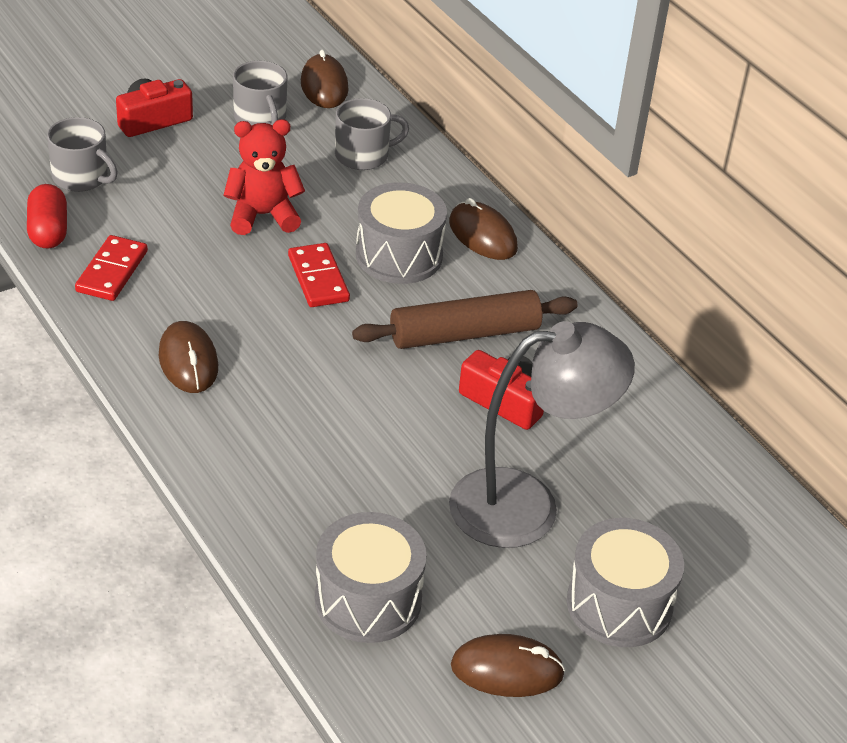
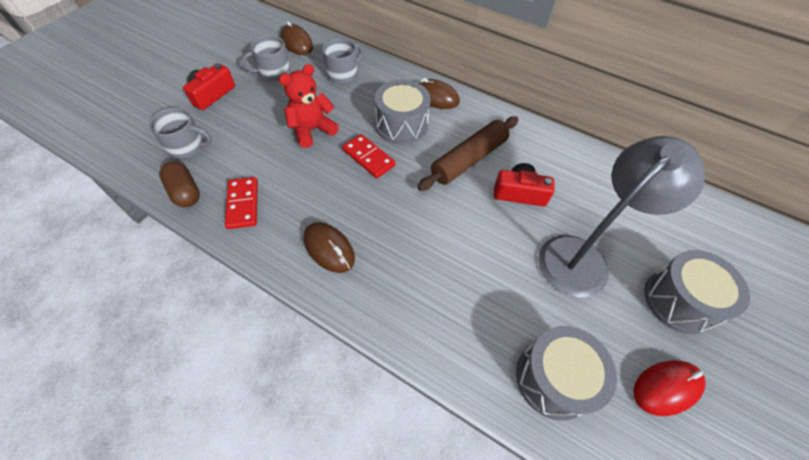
camera: 25 degrees left, 15 degrees up
(48, 231) = (185, 192): red capsule -> brown capsule
(260, 118) = (274, 72): grey mug -> grey mug turned 120 degrees clockwise
(507, 670) = (666, 387): brown mouse -> red mouse

